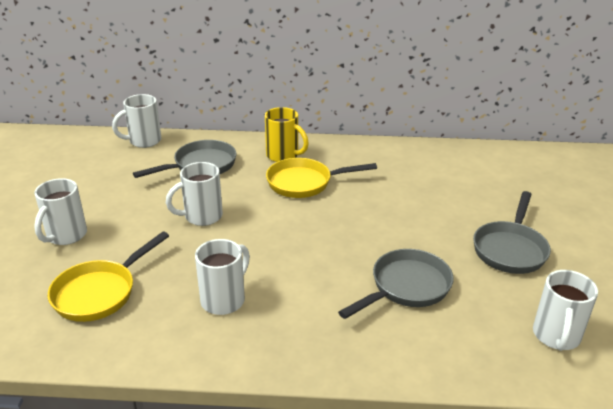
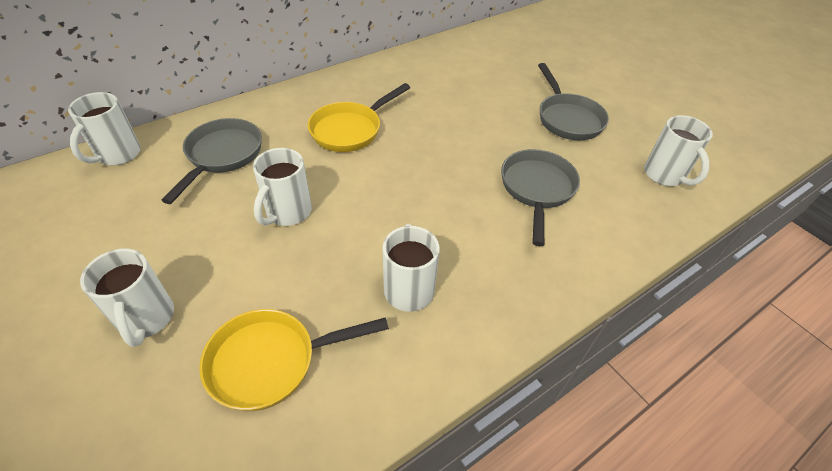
camera: 40 degrees left, 15 degrees up
(100, 292) = (271, 362): yellow pan -> yellow pan turned 75 degrees clockwise
(283, 156) = (299, 109): yellow mug -> none

